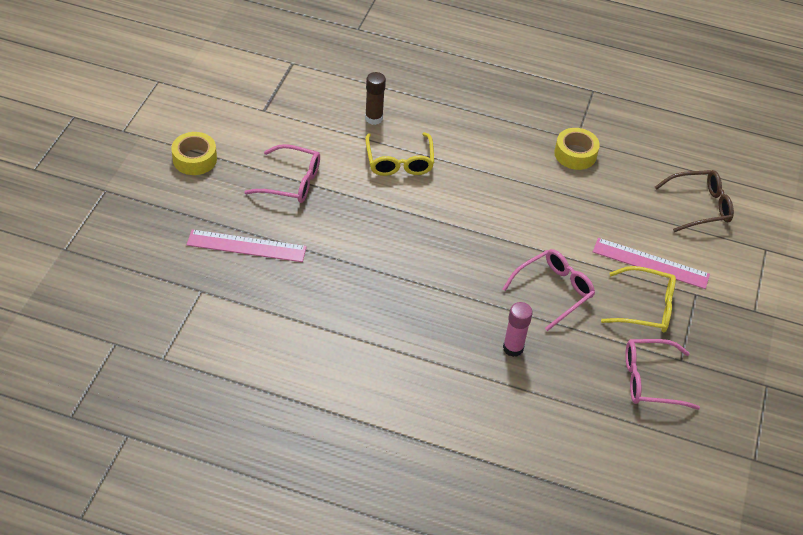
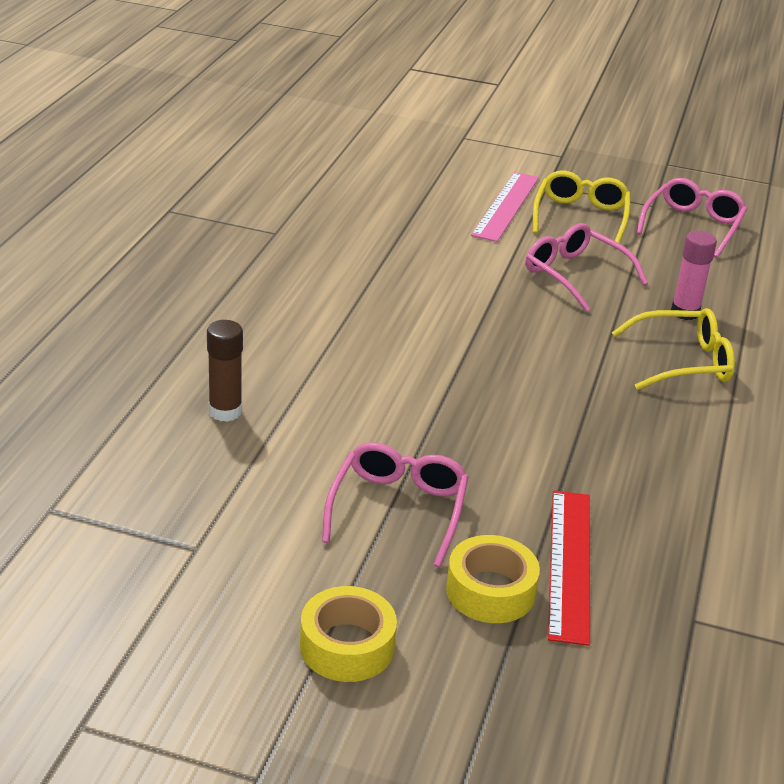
camera: 90 degrees left, 15 degrees down
(246, 246) = (569, 564): pink ruler -> red ruler
(399, 161) = (334, 388): yellow glasses -> yellow glasses (682, 362)
(575, 154) = (308, 236): yellow tape -> yellow tape (490, 591)
(651, 380) = (692, 226): pink glasses -> pink glasses turned 150 degrees counterclockwise
(699, 206) = (399, 165): brown glasses -> none

